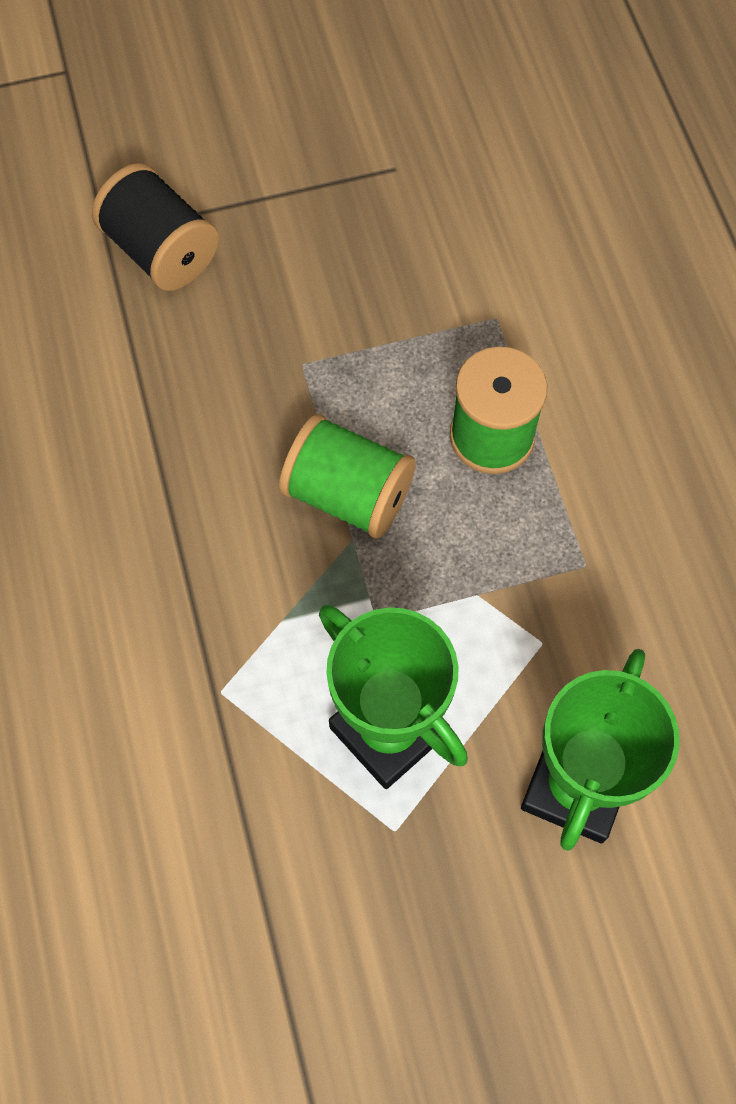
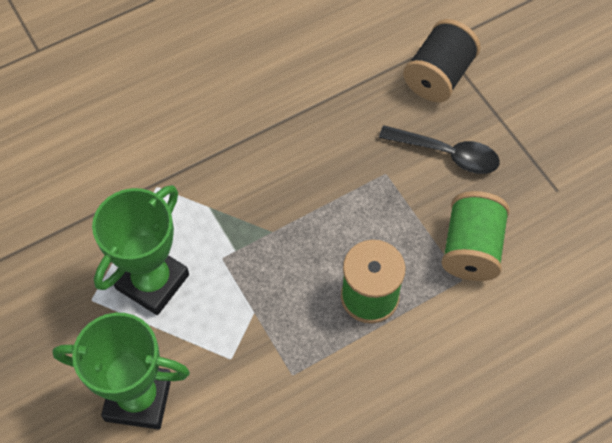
camera: 75 degrees right, 5 degrees down
(296, 278) = (447, 154): none -> black spoon
(348, 494) = (302, 222): green spool -> green spool (471, 249)

